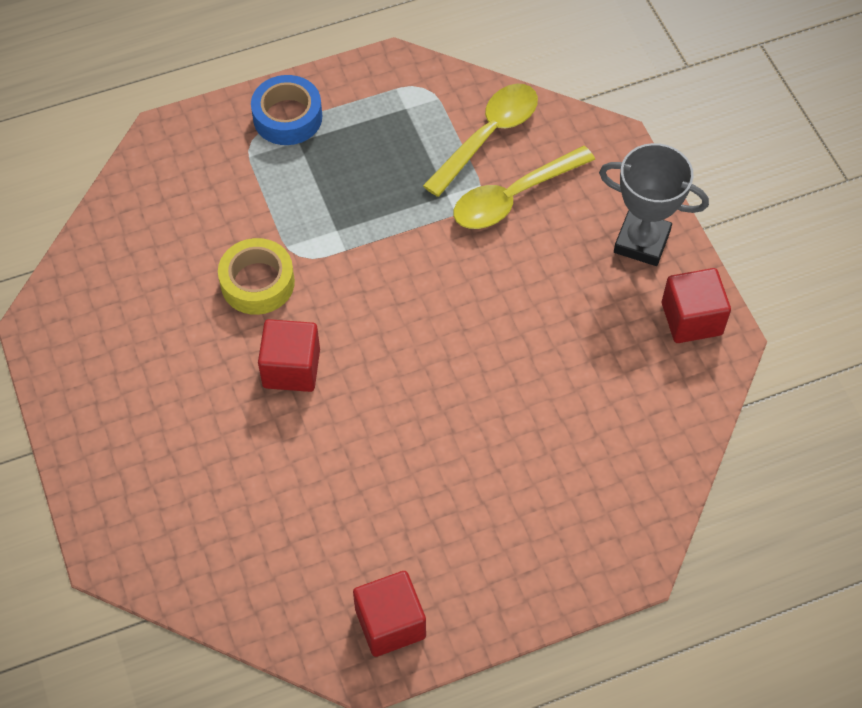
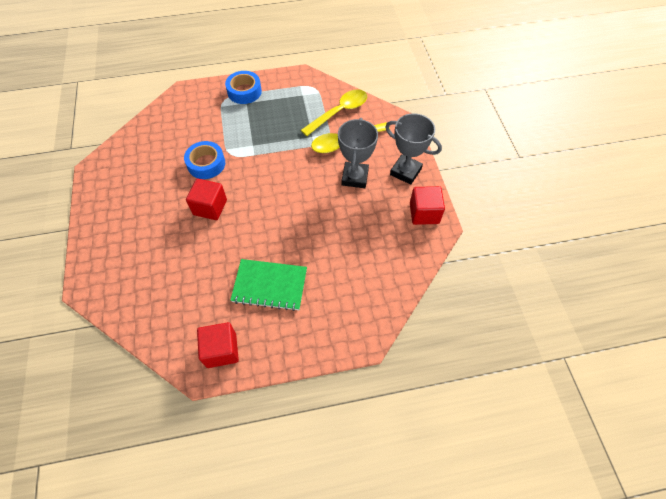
camera: 10 degrees right, 0 degrees up
(257, 283) = (206, 164): yellow tape -> blue tape
(444, 497) = (270, 285): none -> green notebook
(549, 267) = (354, 177): none -> grey trophy

